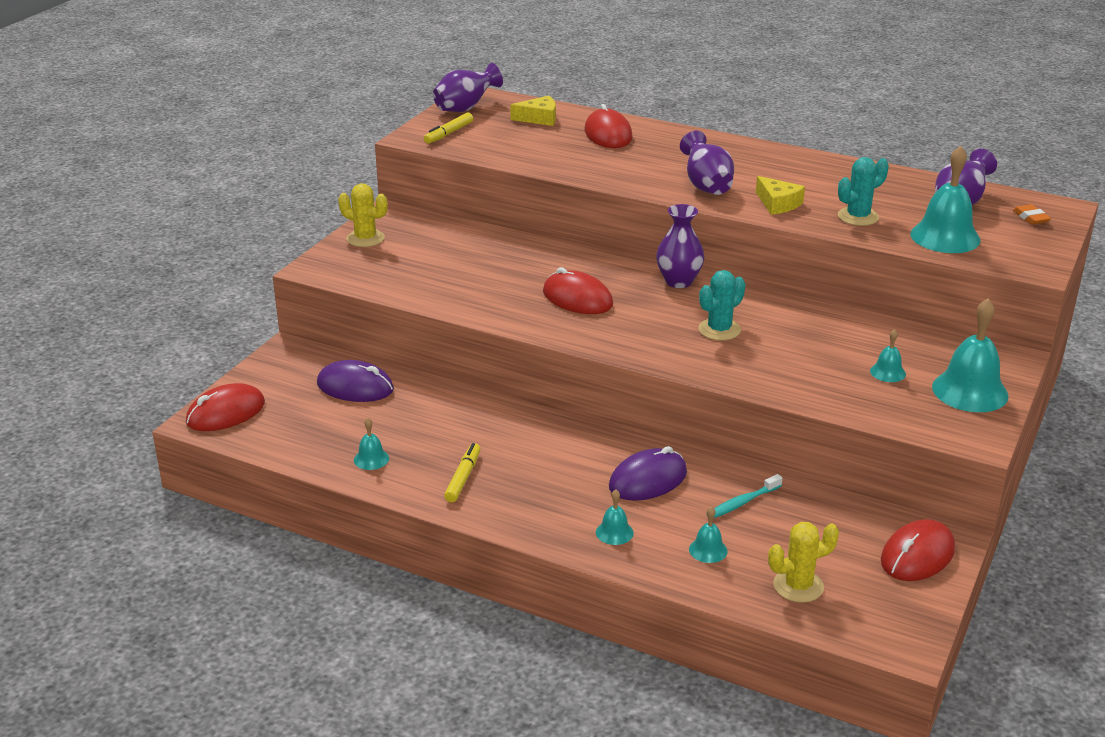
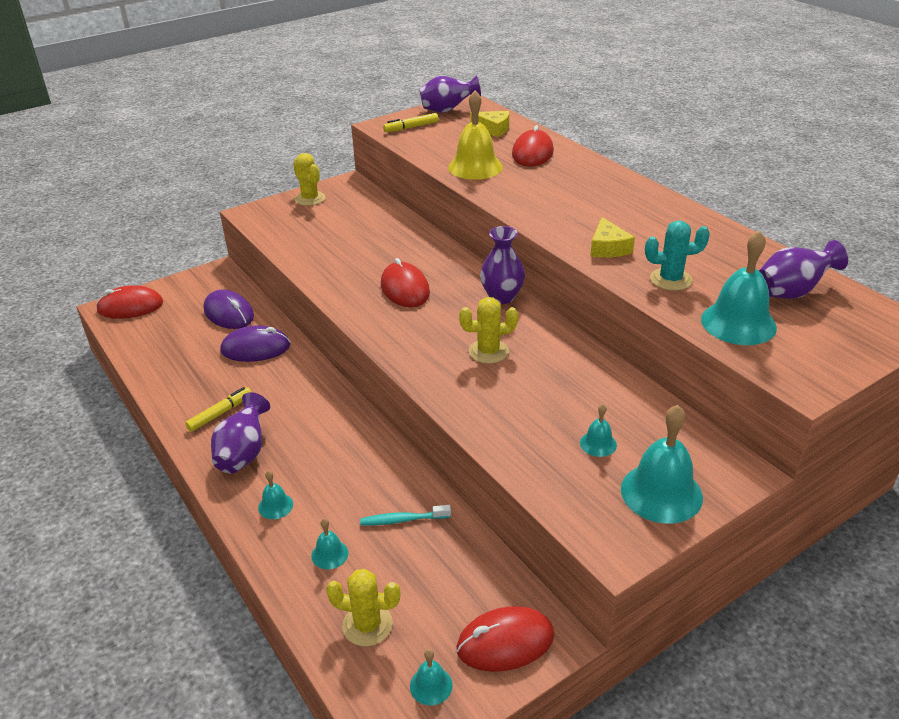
camera: 30 degrees right, 5 degrees up
(371, 459) = (178, 375): turquoise bell -> turquoise bell (431, 685)
(567, 159) = (475, 167): none -> yellow bell
(648, 480) = (349, 467): purple mouse -> purple mouse (255, 348)
(706, 186) = (562, 216): purple vase -> purple vase (243, 453)
(719, 330) = (488, 351): turquoise cactus -> yellow cactus
(1031, 218) = (856, 327): orange eraser -> none

